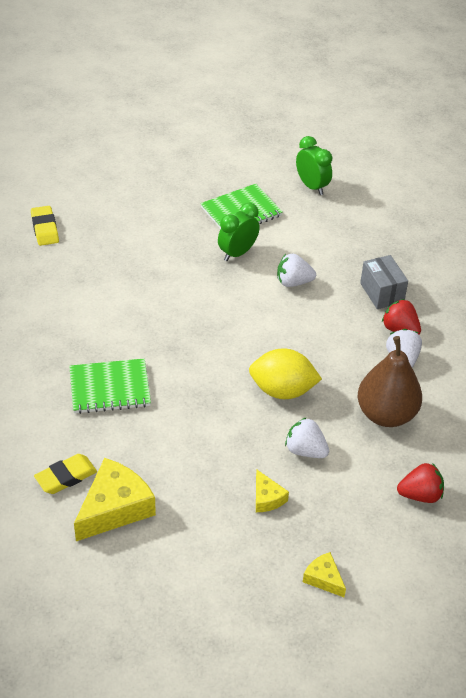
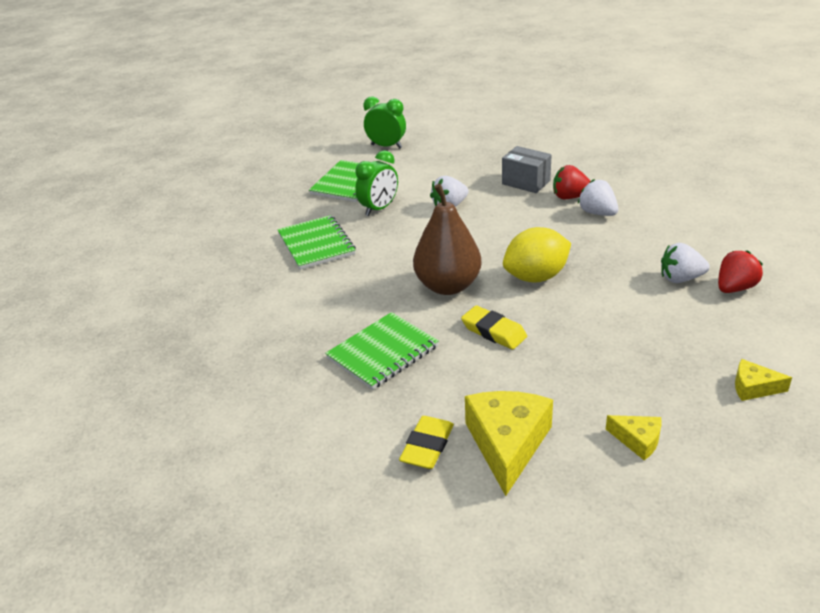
camera: 30 degrees left, 10 degrees down
(45, 229) = (176, 268): yellow eraser -> yellow eraser (493, 331)
(158, 262) = (316, 244): none -> green notebook
(237, 253) = (379, 209): green clock -> green clock turned 150 degrees counterclockwise
(267, 498) = (627, 357): yellow cheese -> yellow cheese (638, 440)
(305, 450) = (610, 307): white strawberry -> white strawberry (680, 278)
(386, 414) = (635, 251): brown pear -> brown pear (448, 286)

